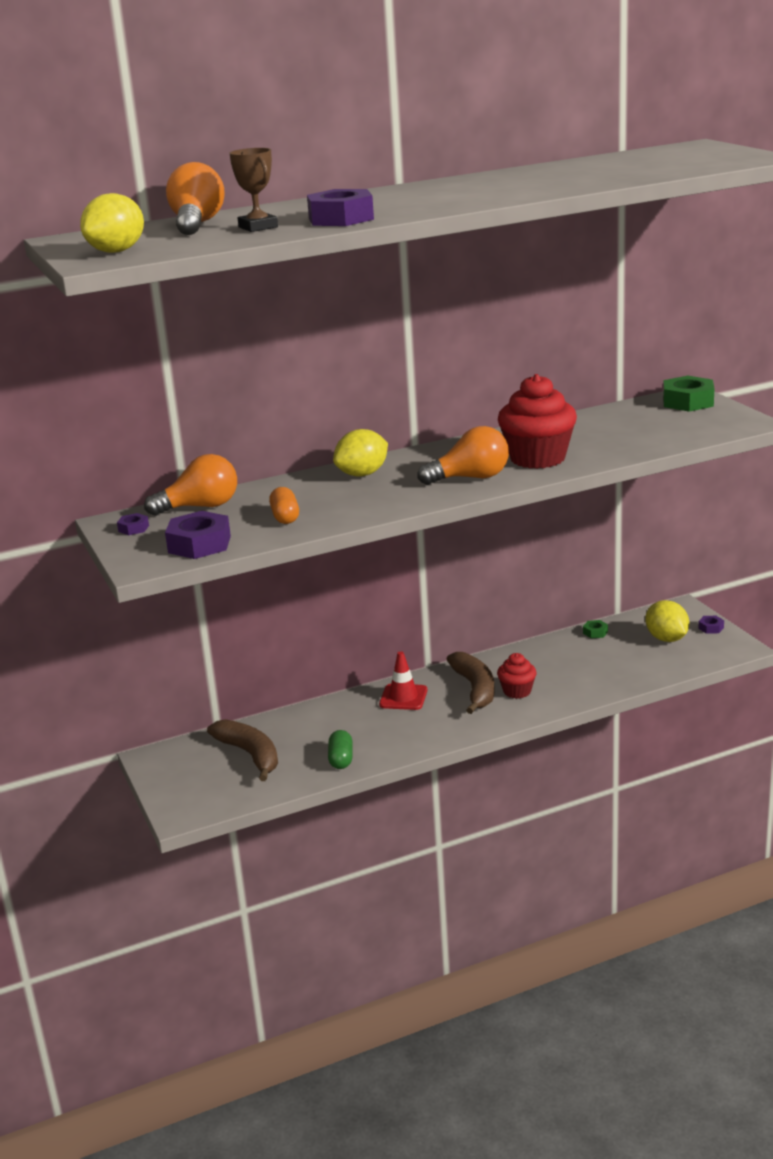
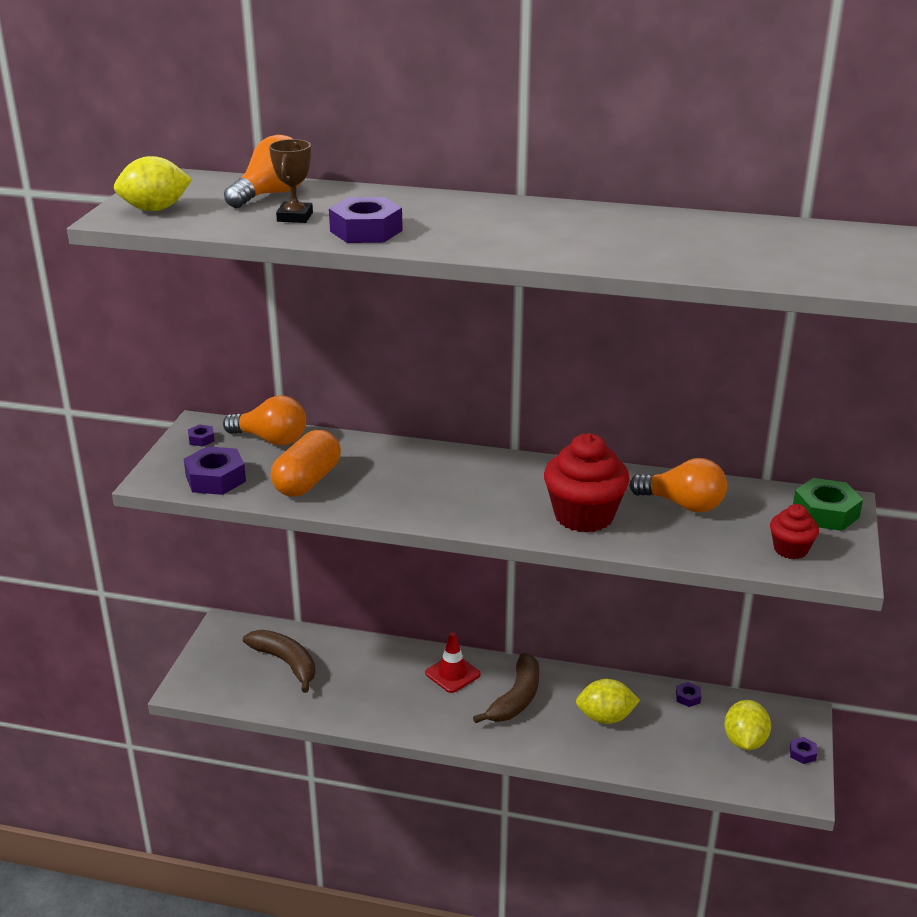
camera: 35 degrees right, 5 degrees up
(250, 755) = (286, 663): brown banana -> brown banana turned 45 degrees counterclockwise
(285, 517) = (307, 481): orange capsule -> orange capsule, size x1.74
(341, 759) = (339, 706): green capsule -> none
(362, 474) = (425, 463): yellow lemon -> yellow lemon (605, 717)
(470, 478) = (497, 510): orange light bulb -> orange light bulb (683, 504)
(517, 691) = (546, 721): red cupcake -> red cupcake (790, 549)
(595, 632) = (688, 697): green nut -> purple nut

